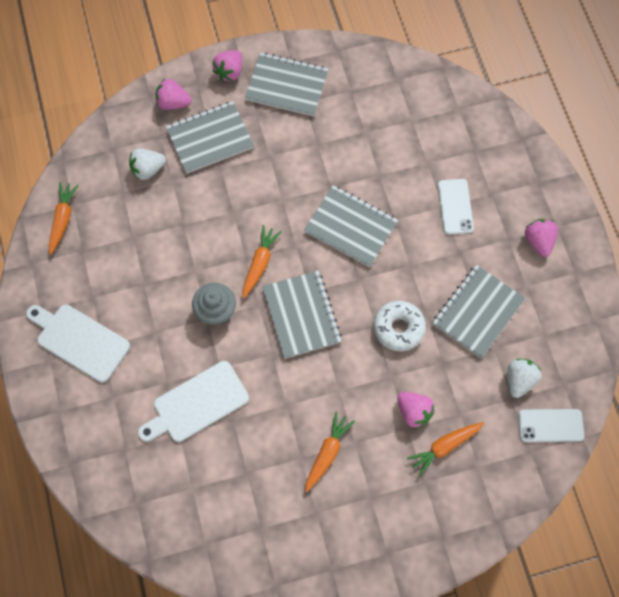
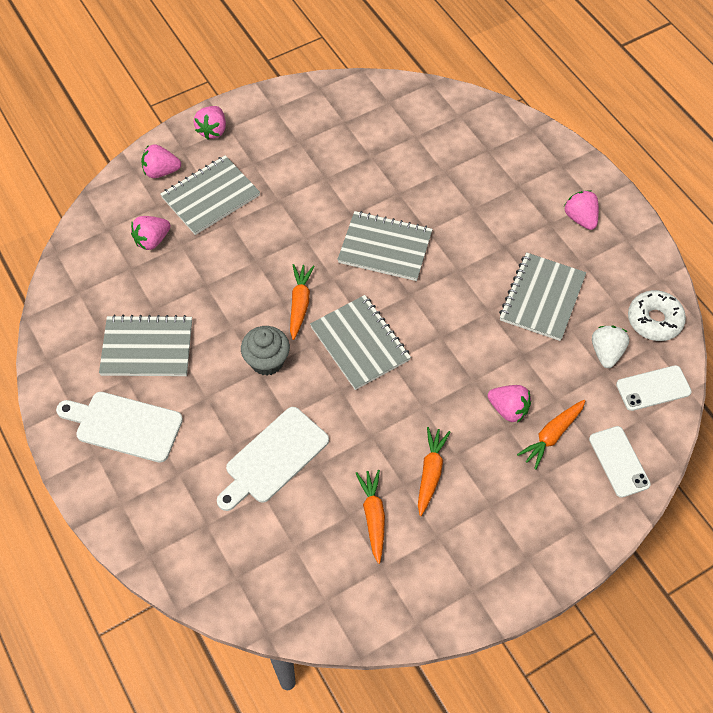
camera: 15 degrees left, 10 degrees down
(63, 219) = (72, 309): orange carrot -> orange carrot (373, 516)
(148, 169) = (152, 240): white strawberry -> pink strawberry
(287, 86) = (277, 131): grey notebook -> grey notebook (147, 348)
(398, 328) = (466, 332): white donut -> white donut (654, 320)
(455, 206) = (486, 205): white phone -> white phone (619, 461)

